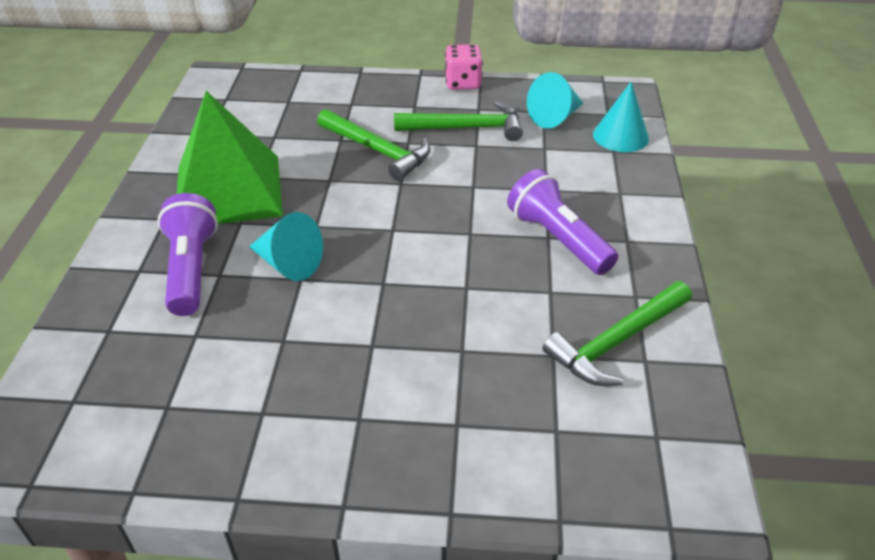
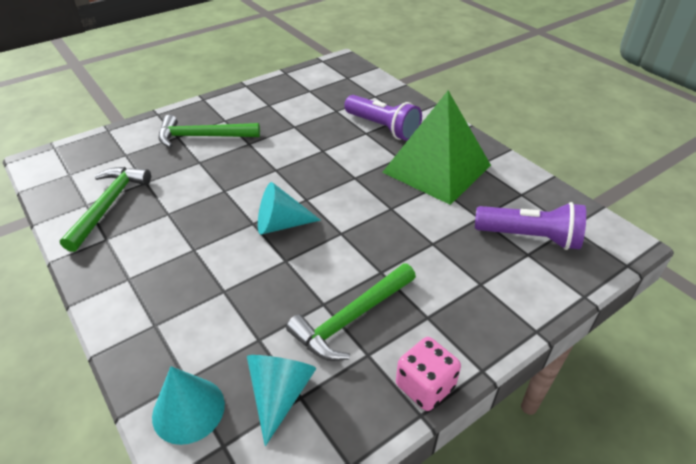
camera: 140 degrees right, 0 degrees up
(288, 264) = (339, 153): turquoise cone -> turquoise cone (281, 224)
(377, 151) = (392, 249): green hammer -> green hammer (203, 136)
(558, 239) = (185, 251): purple flashlight -> purple flashlight (529, 237)

